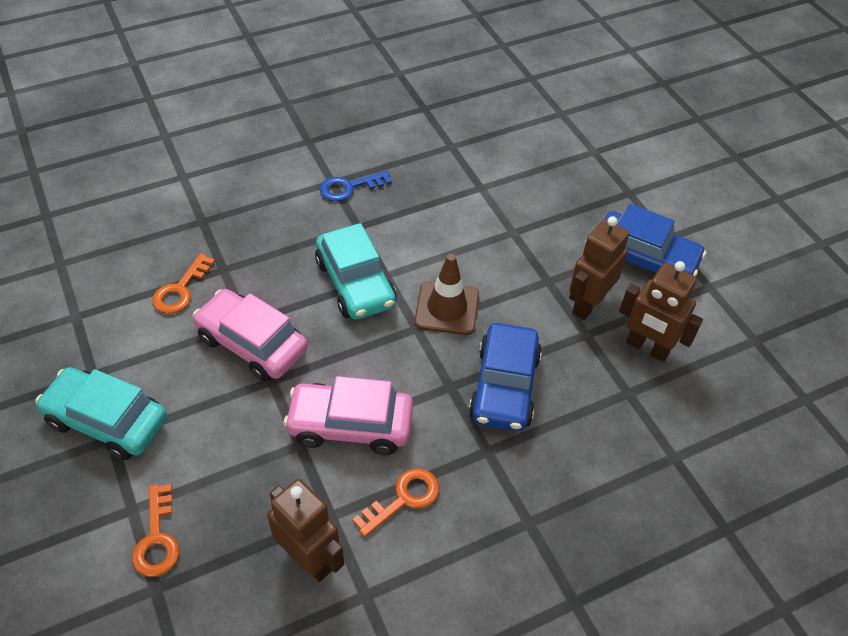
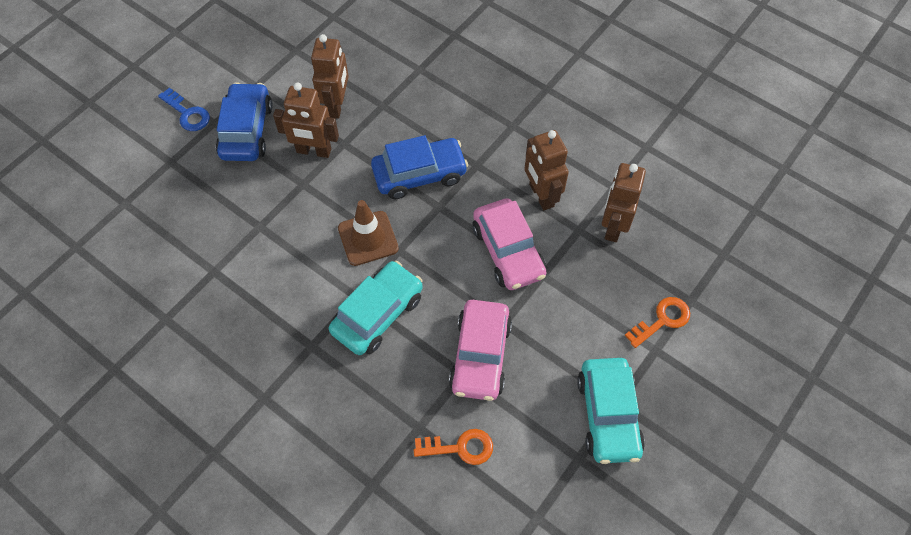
camera: 115 degrees left, 10 degrees up
(349, 187) = (265, 378): blue key -> blue key (187, 113)
(403, 499) = (541, 195): orange key -> brown robot

